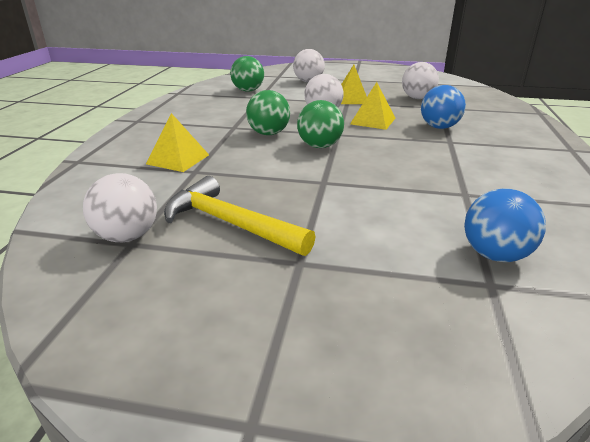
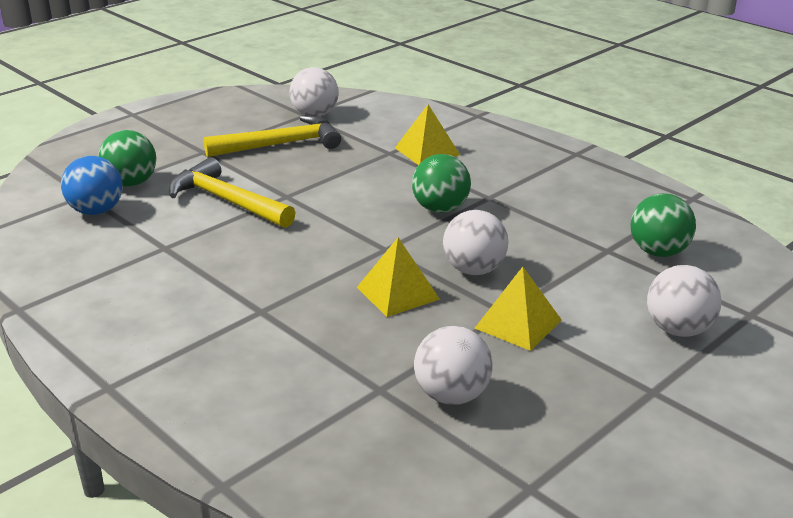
camera: 125 degrees right, 0 degrees up
(319, 146) = (365, 223): green ball -> green ball (131, 183)
(369, 200) = (227, 201): none -> yellow hammer
(439, 127) = (309, 332): blue ball -> none

